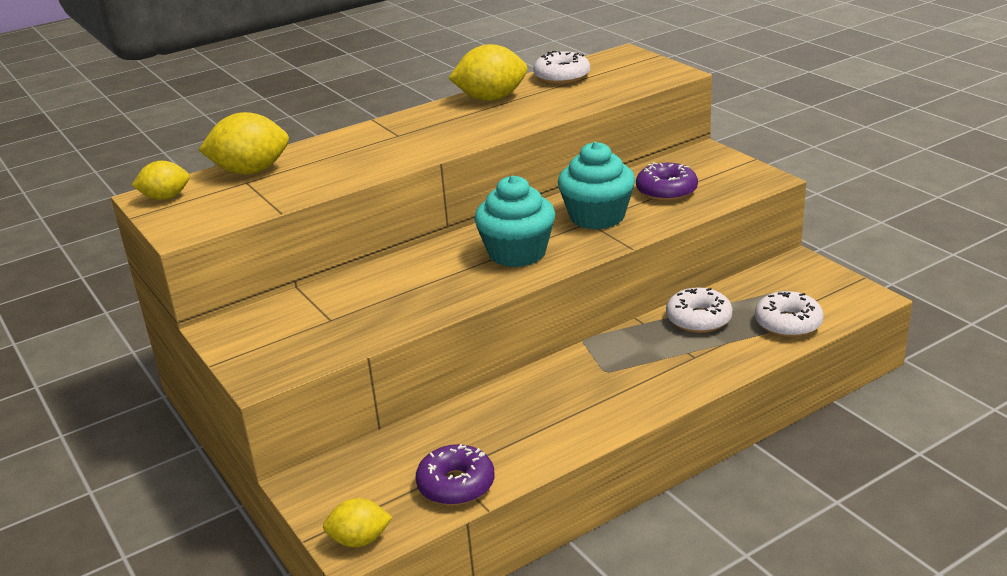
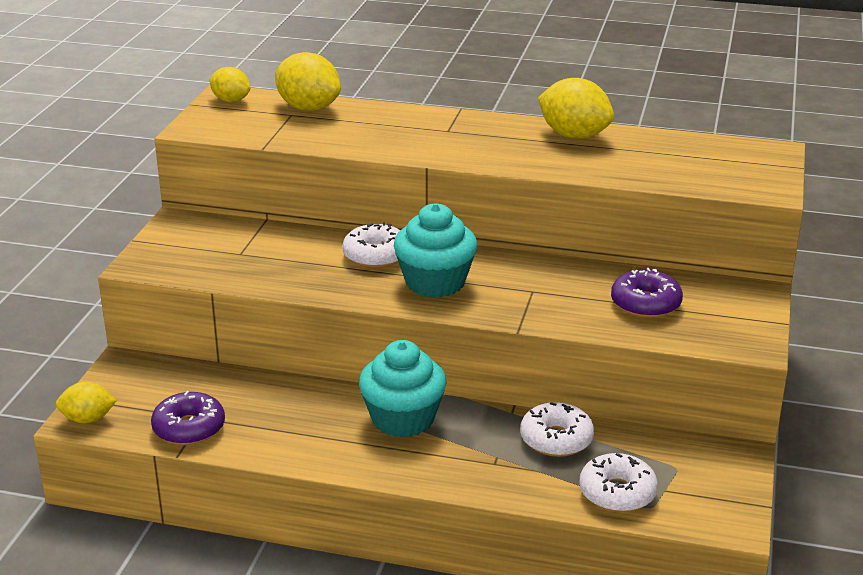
camera: 45 degrees right, 0 degrees up
(360, 540) = (88, 419): yellow lemon -> yellow lemon turned 45 degrees counterclockwise
(562, 77) = (670, 145): white donut -> white donut (376, 256)
(597, 217) = (547, 291): turquoise cupcake -> turquoise cupcake (403, 419)

